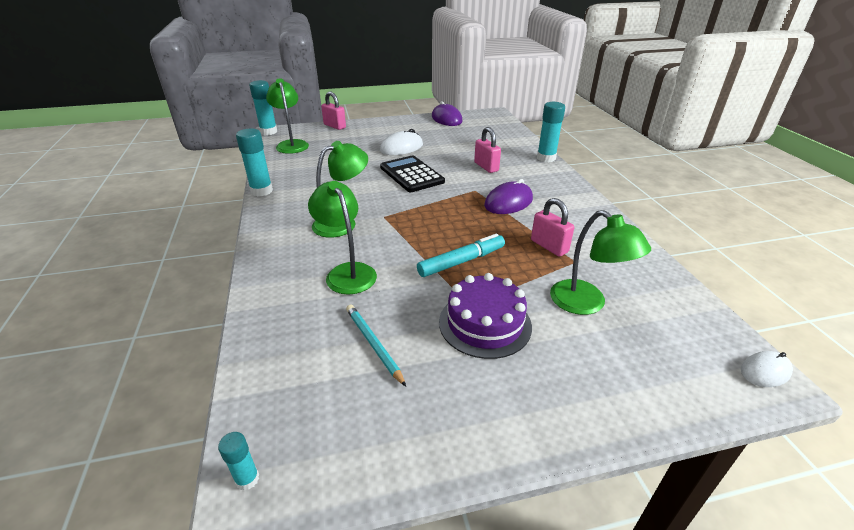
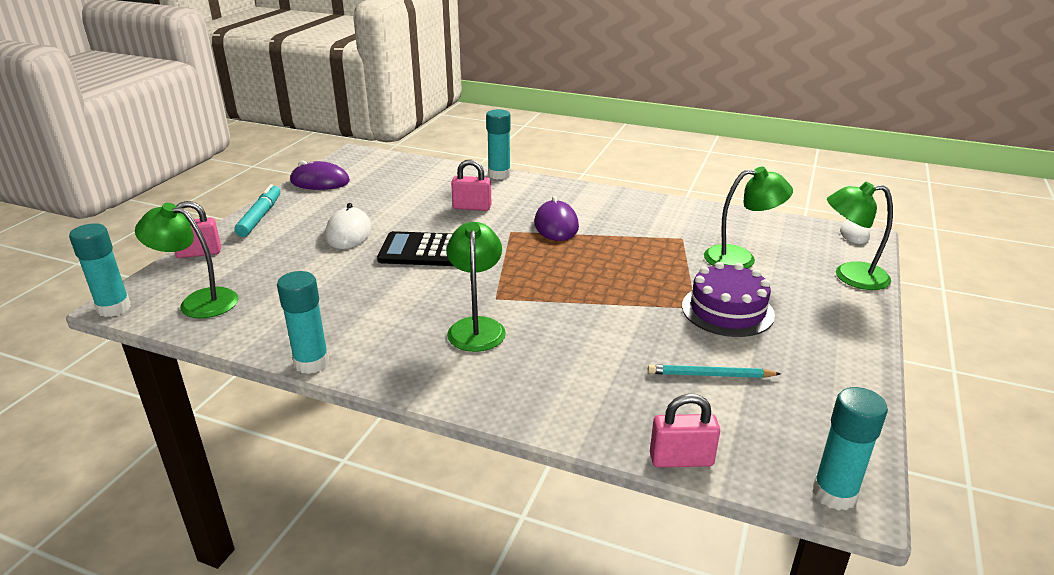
camera: 55 degrees left, 5 degrees down
(247, 479) = (834, 494): turquoise glue stick -> turquoise glue stick, size x1.91
(347, 272) = (580, 354): green lamp -> green lamp (850, 276)
(461, 261) = (628, 286): turquoise marker -> turquoise marker (260, 217)
(549, 246) = (649, 239): pink padlock -> pink padlock (681, 460)

